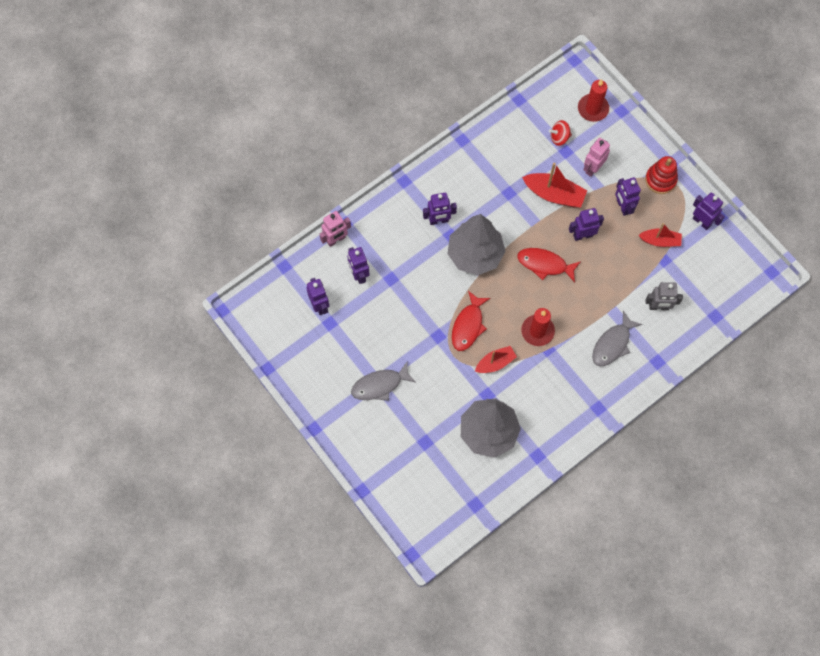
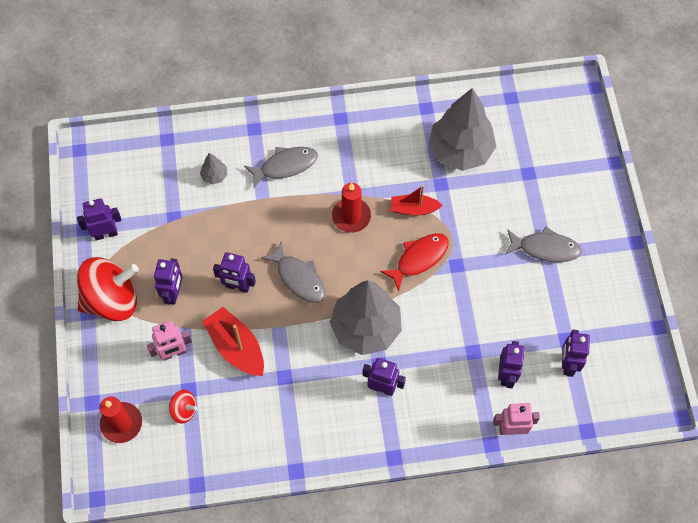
camera: 150 degrees left, 5 degrees down
(545, 264) = (298, 278): red fish -> grey fish
(658, 307) = (214, 176): grey robot -> grey tree
(660, 180) = (112, 300): red stacking toy -> red spinning top
(660, 241) = (163, 237): red boat -> none
(701, 222) = (106, 234): purple robot -> purple robot turned 90 degrees clockwise

